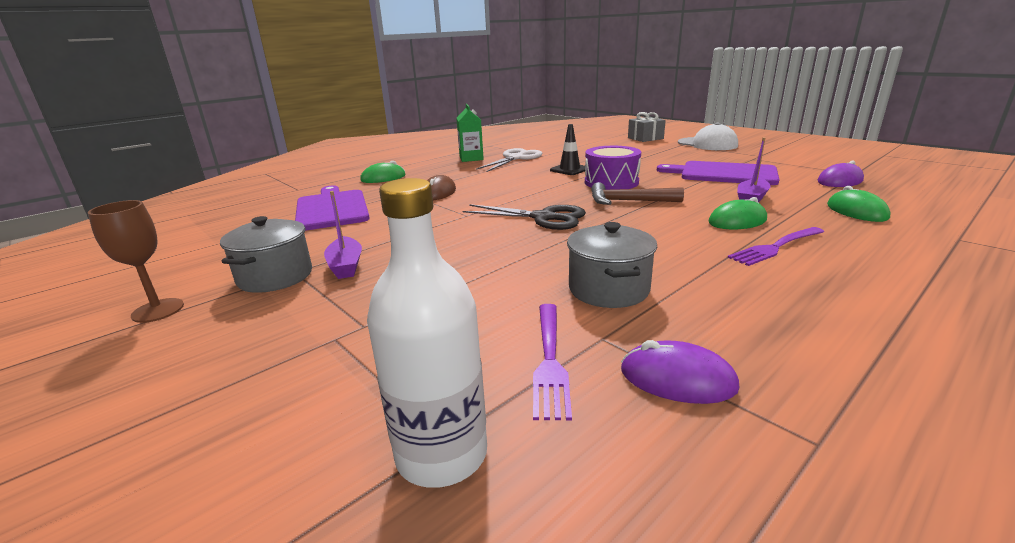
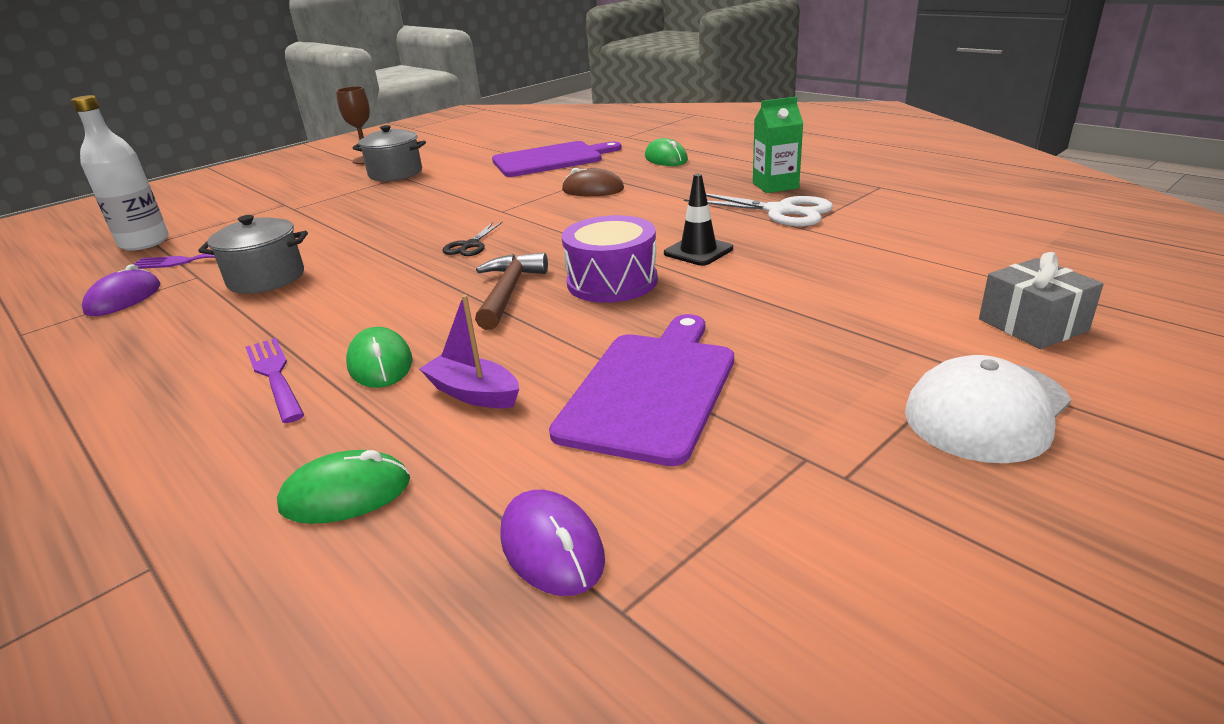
camera: 90 degrees right, 5 degrees up
(346, 266) = (399, 188): purple boat -> none
(543, 218) = (470, 245): black scissors -> black scissors, size x0.57

